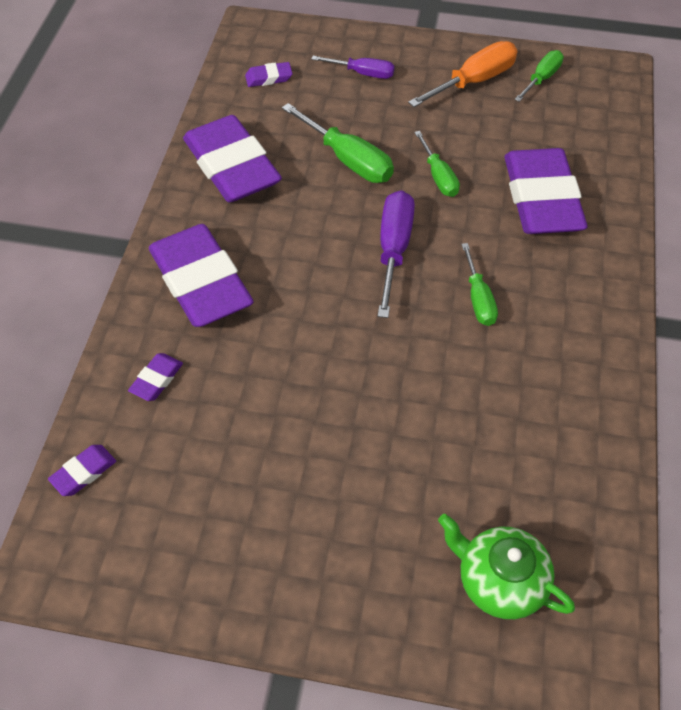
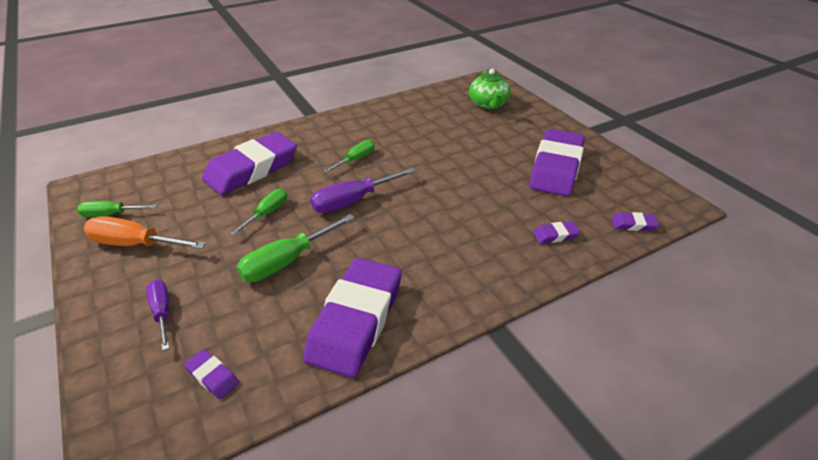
camera: 130 degrees left, 15 degrees down
(201, 282) = (475, 263): purple eraser -> purple eraser (556, 168)
(348, 160) = (287, 261): green screwdriver -> green screwdriver turned 135 degrees counterclockwise

